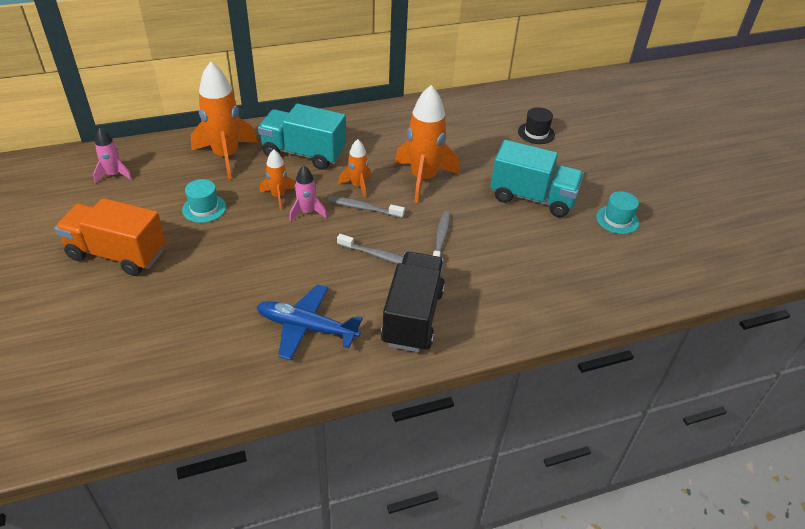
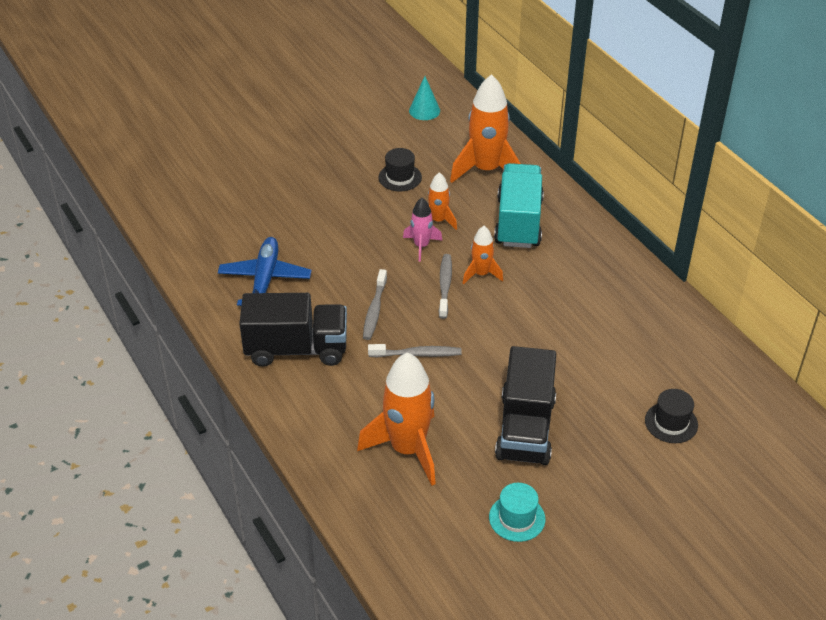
camera: 80 degrees right, 0 degrees up
(114, 175) = (424, 110): pink rocket -> turquoise cone
(117, 254) = (321, 146): orange truck -> none
(204, 208) = (400, 177): turquoise hat -> black hat
(423, 179) = (517, 325): orange rocket -> orange rocket (407, 449)
(532, 198) = (525, 428): turquoise truck -> black truck

